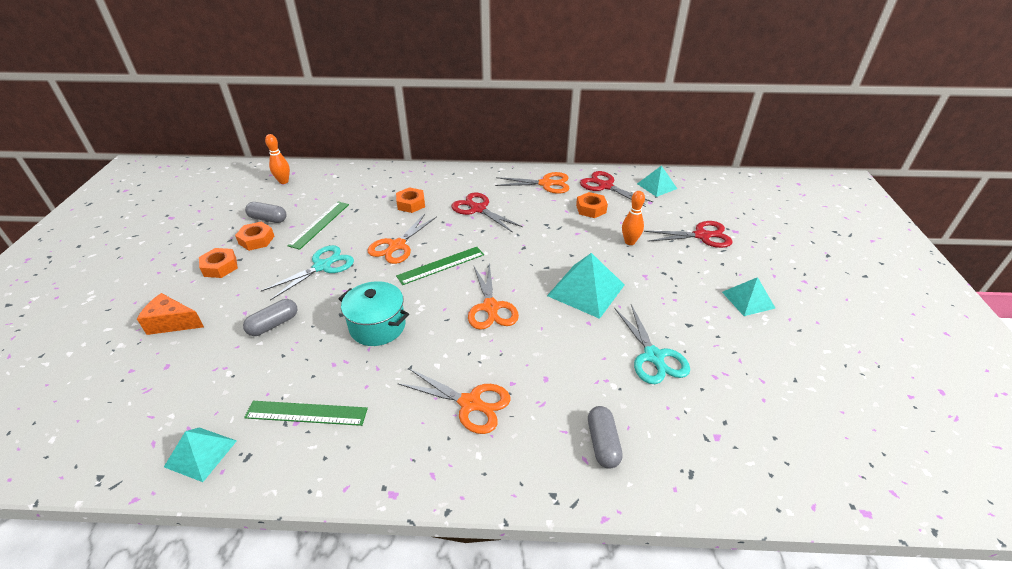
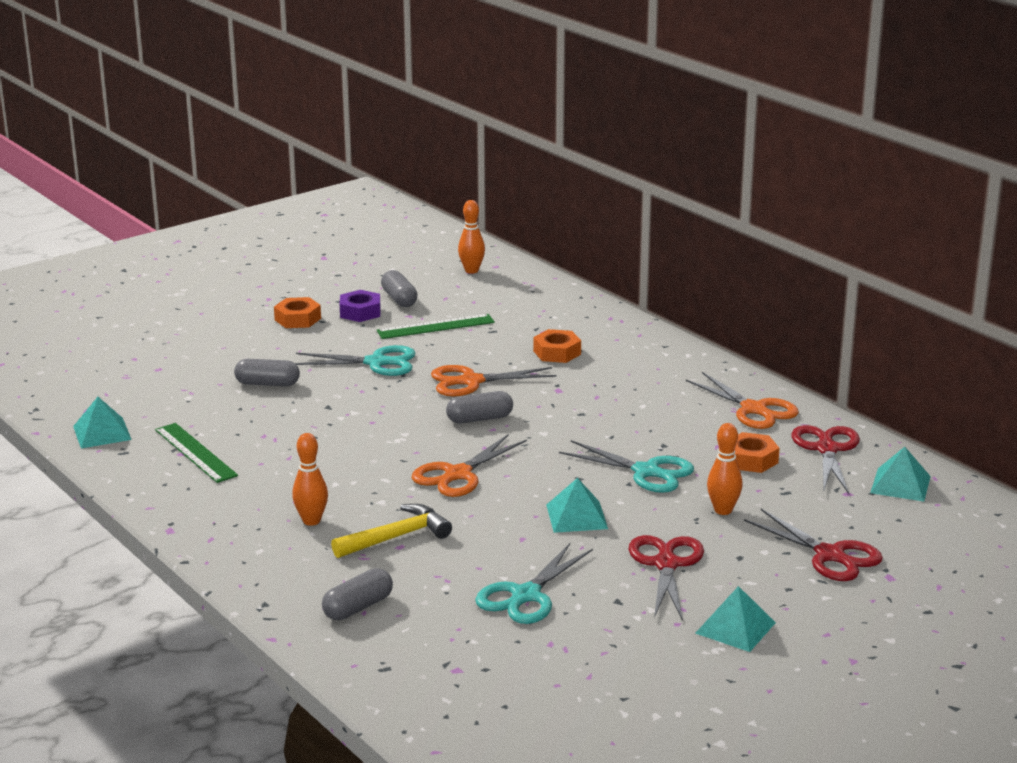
camera: 50 degrees right, 15 degrees down
(172, 323) = (203, 342): orange cheese -> none
(256, 240) = (360, 312): orange nut -> purple nut
(377, 326) = (339, 431): turquoise pot -> none
(441, 265) = (479, 419): green ruler -> grey capsule
(470, 403) = (311, 521): orange scissors -> orange bowling pin
(478, 209) = (618, 393): red scissors -> red scissors (666, 564)
(534, 374) = (397, 537): none -> yellow hammer
(566, 243) = (646, 472): none -> turquoise scissors
(586, 290) = (576, 516): turquoise pyramid -> turquoise pyramid, size x0.62

